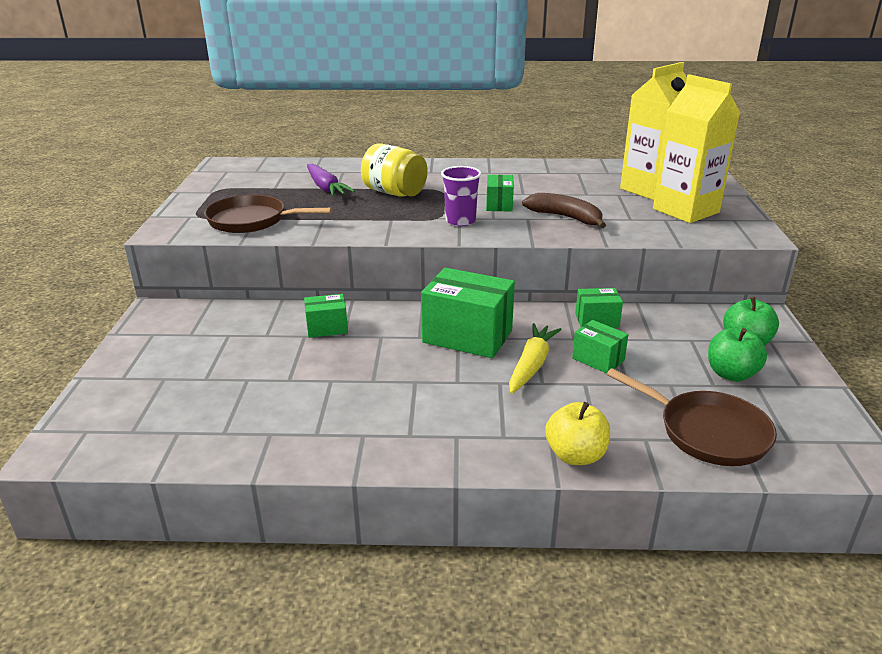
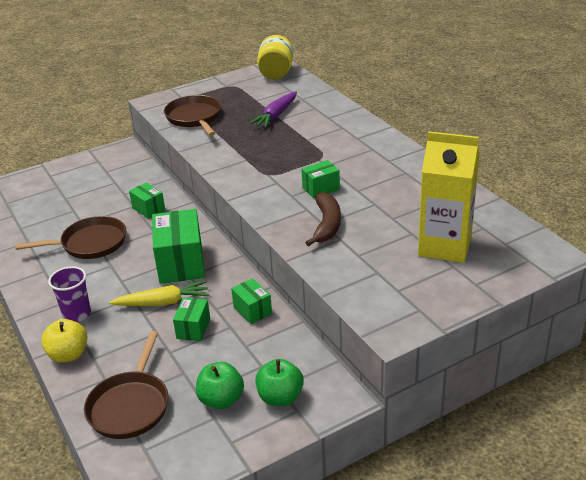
camera: 60 degrees right, 5 degrees up
(346, 384) = (90, 243): none -> brown pan
(394, 193) = (296, 141): yellow jar -> yellow jar (276, 73)
(460, 221) = (271, 185): purple cup -> purple cup (77, 314)
(686, 211) = (411, 278): yellow carton -> none

